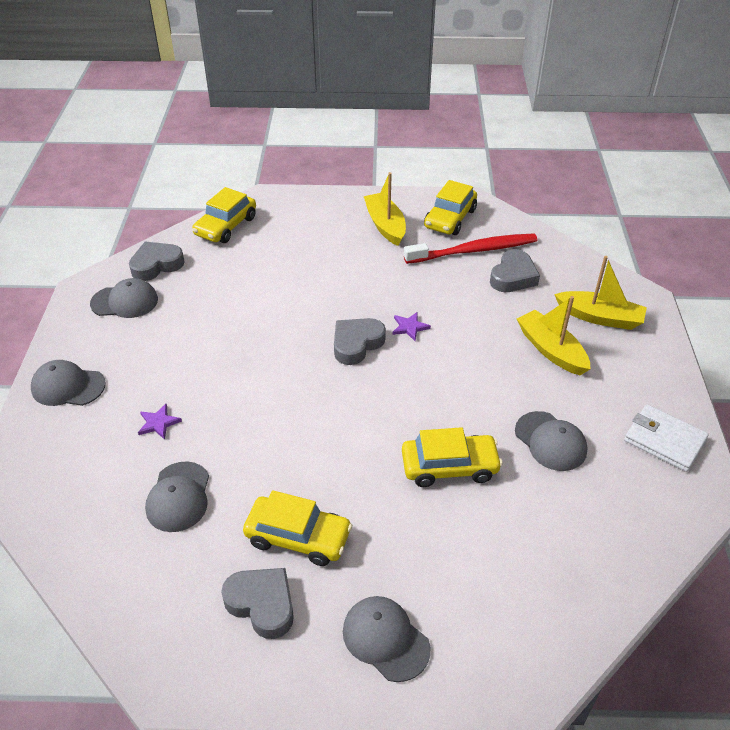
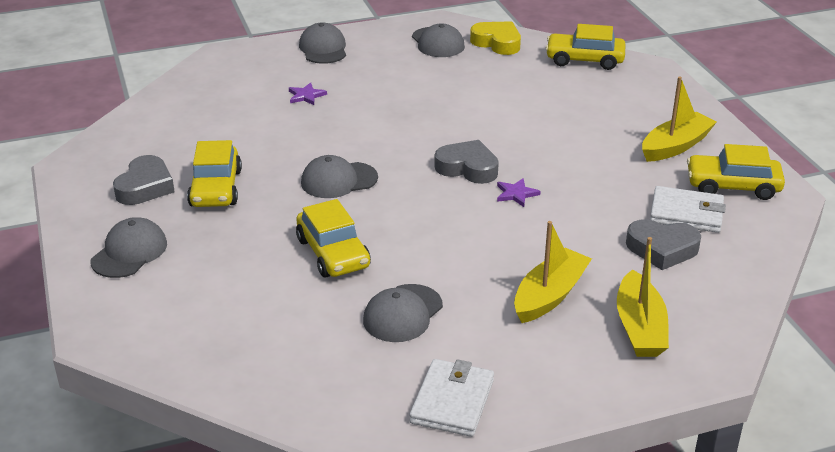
camera: 70 degrees right, 10 degrees down
(156, 265) = (497, 43): grey heart -> yellow heart
(179, 497) = (234, 125): grey cap -> grey cap (338, 180)
(474, 250) = (686, 213): red toothbrush -> white wallet

